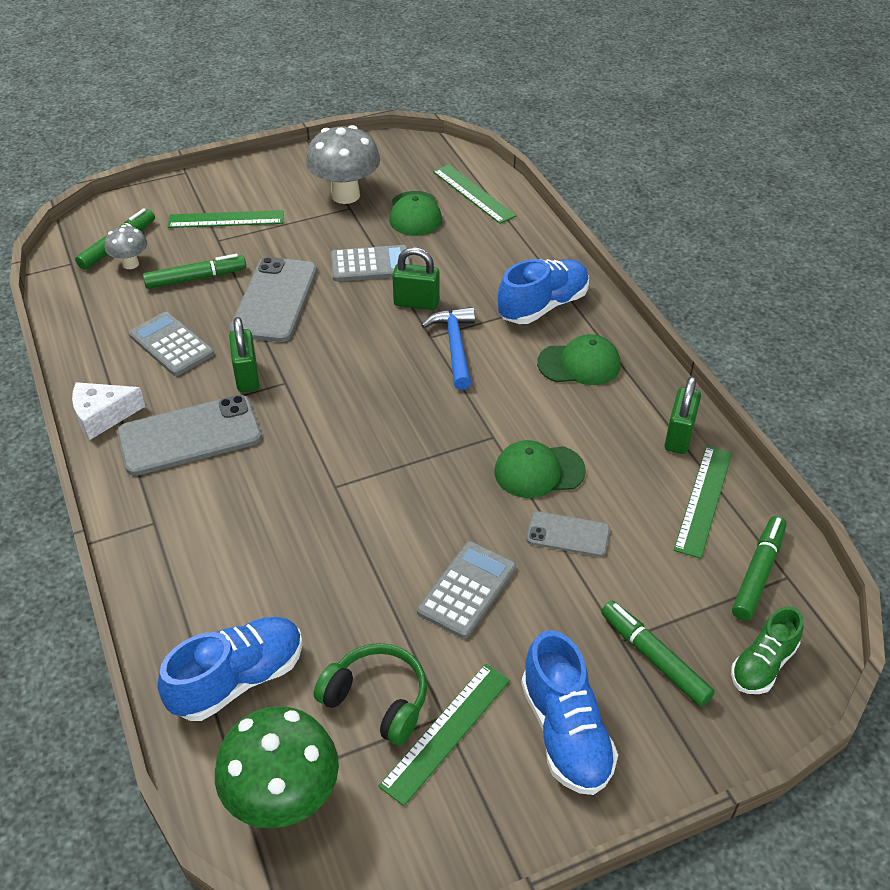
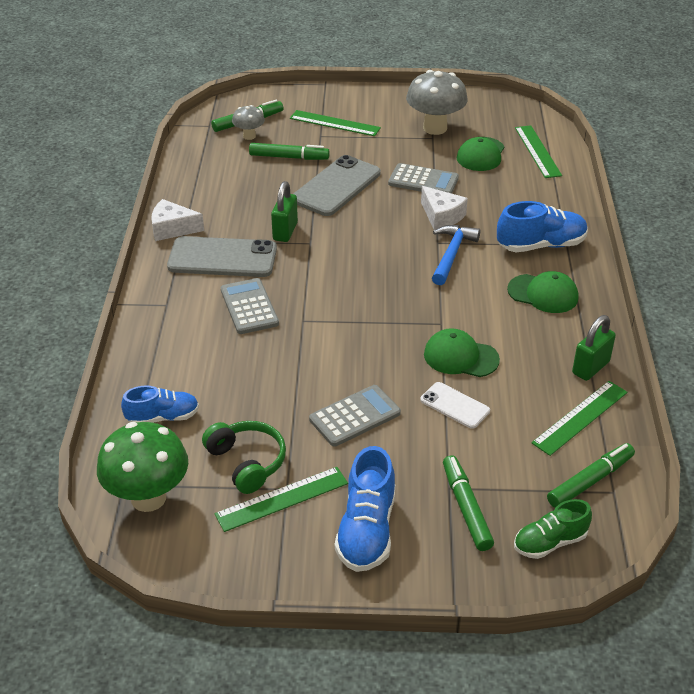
camera: 25 degrees right, 5 degrees down
(171, 344) = (245, 196): grey calculator -> grey calculator (249, 307)
(238, 679) = (163, 417): blue shoe -> blue shoe, size x0.66
(416, 303) = (441, 216): green padlock -> white cheese
(568, 534) = (455, 405): grey phone -> white phone

